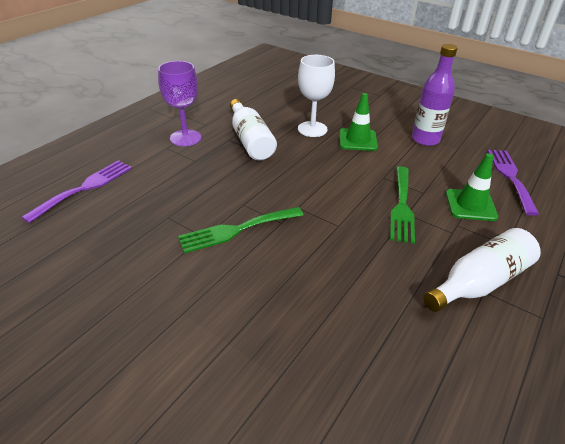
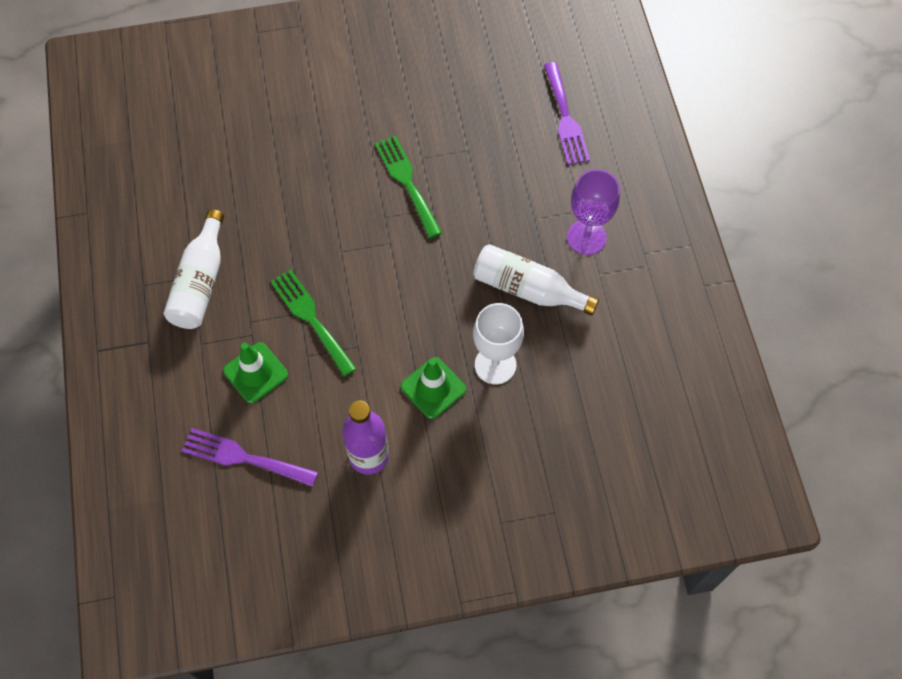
camera: 135 degrees right, 25 degrees up
(236, 230) = (407, 182): green fork -> green fork turned 45 degrees counterclockwise
(510, 177) = (243, 457): purple fork -> purple fork turned 150 degrees clockwise

